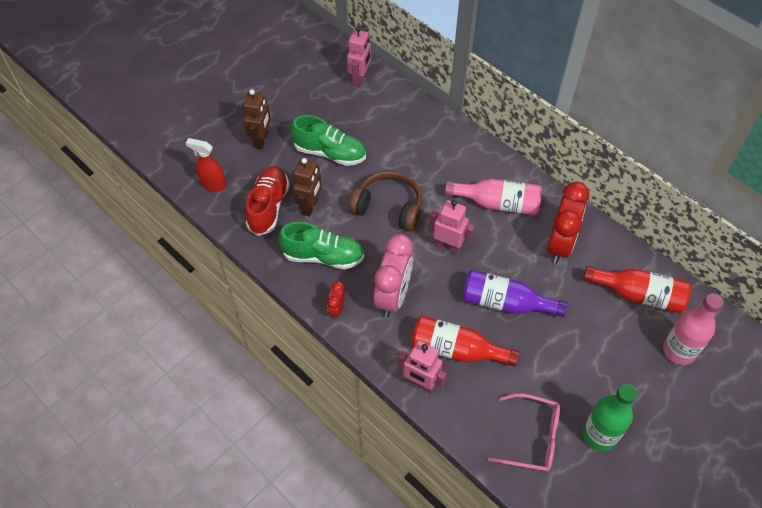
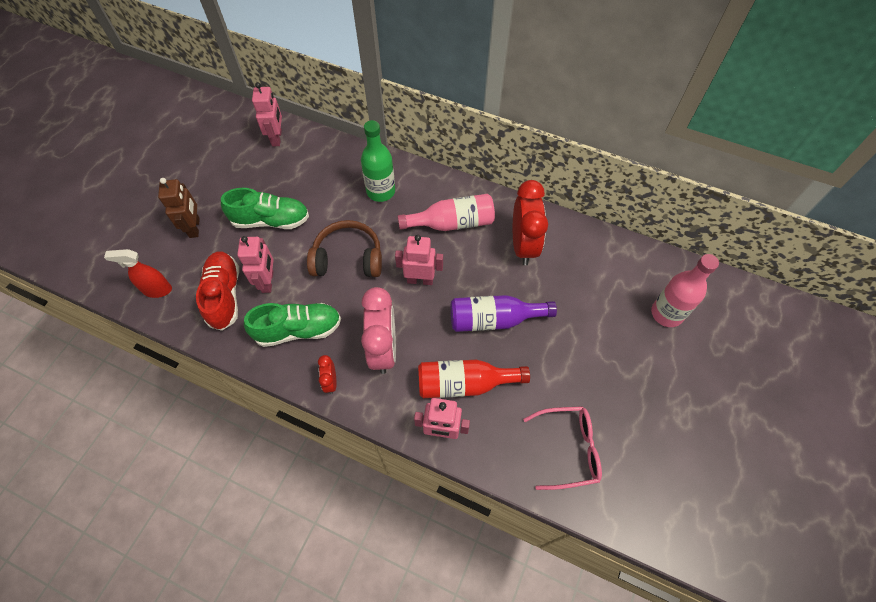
camera: 20 degrees left, 5 degrees up
(310, 206) = (268, 281): brown robot -> pink robot
(599, 435) = (629, 422): green bottle -> green bottle (381, 191)
(638, 295) = (611, 271): red bottle -> none

